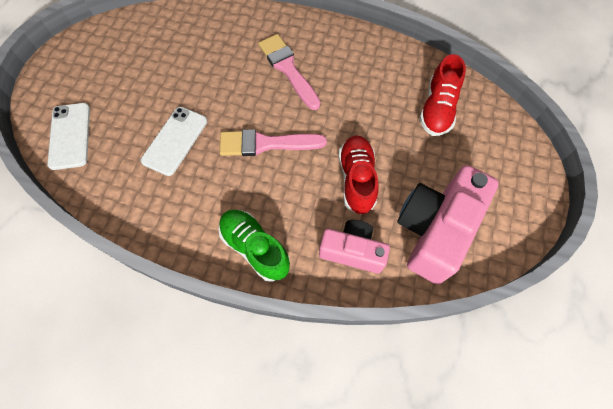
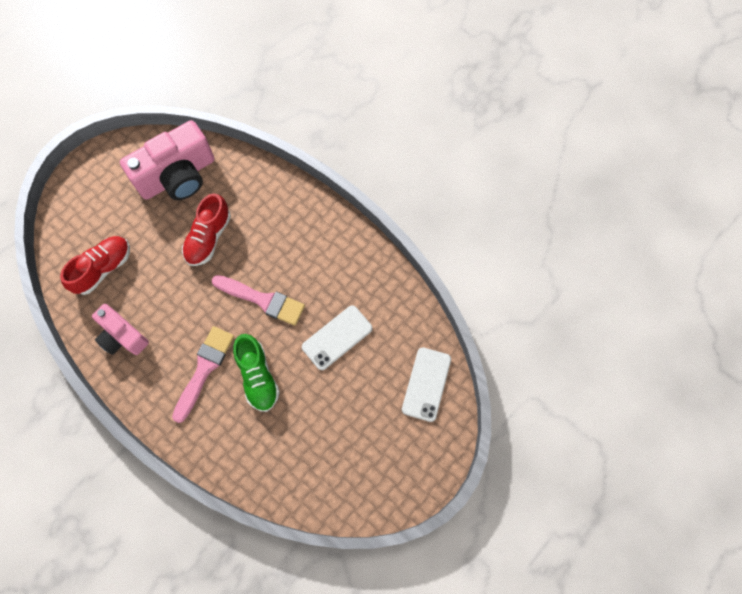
camera: 155 degrees left, 5 degrees up
(255, 248) = (312, 219): green shoe -> green shoe (258, 376)
(288, 69) = (204, 369): pink brush -> pink brush turned 150 degrees counterclockwise
(352, 251) = (244, 187): pink camera -> pink camera (122, 336)

